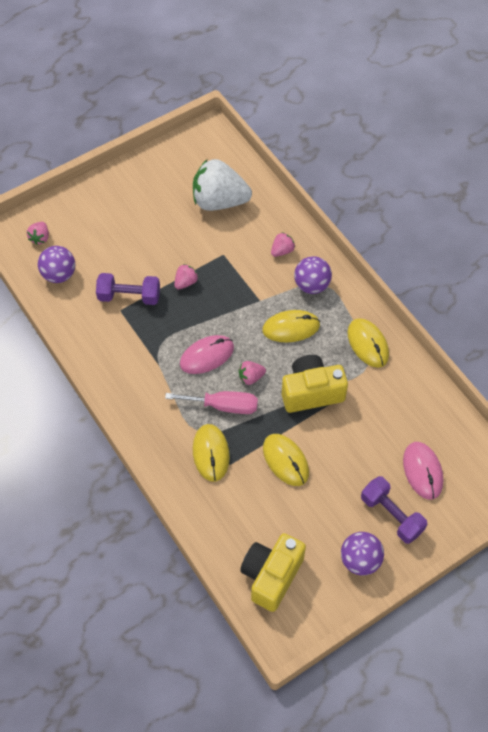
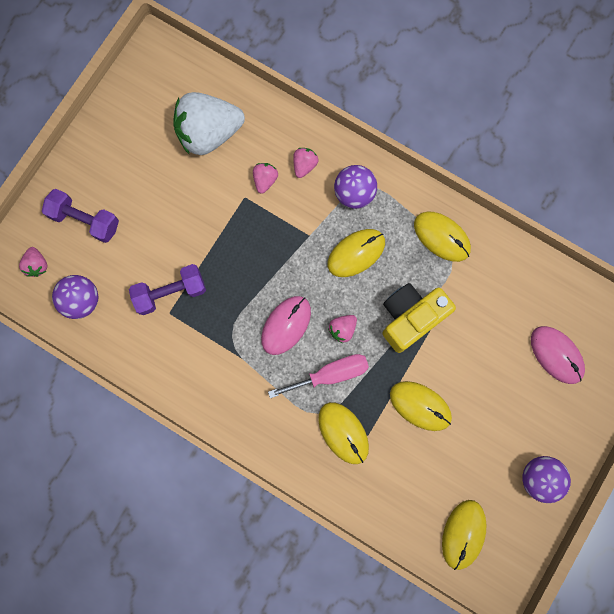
camera: 25 degrees left, 20 degrees up
(185, 282) = (222, 249): pink strawberry -> pink strawberry (265, 180)
(271, 576) = (463, 534): yellow camera -> yellow mouse
(391, 515) = (547, 416): purple dumbbell -> purple dumbbell (85, 220)

